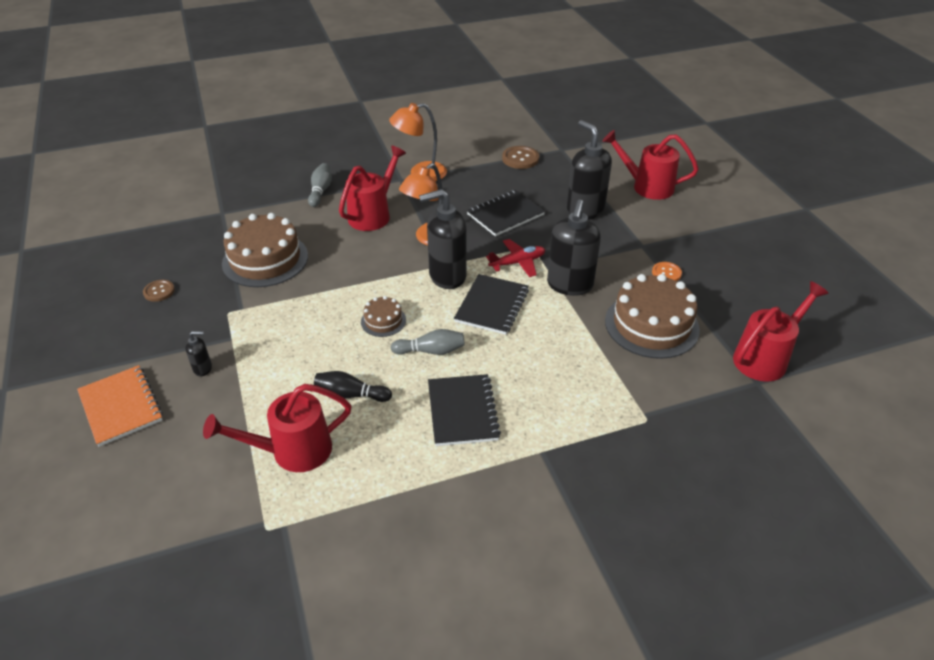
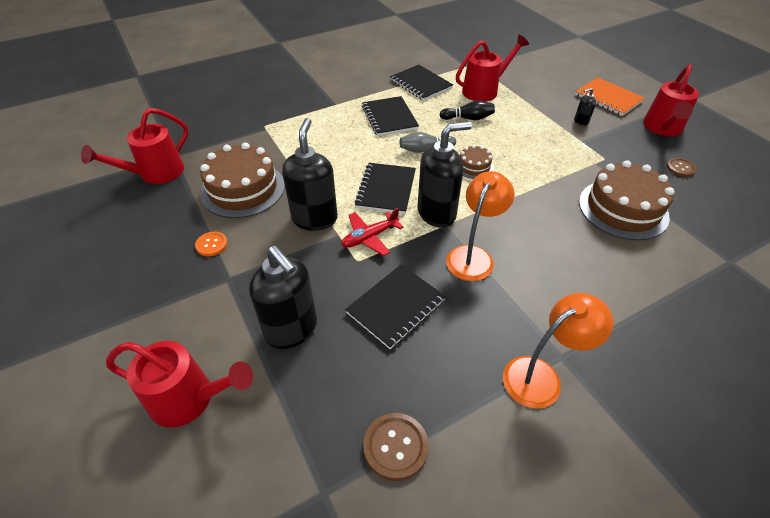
camera: 170 degrees right, 5 degrees up
(320, 191) = (652, 316): grey bowling pin -> none
(373, 214) = (557, 283): red watering can -> red watering can (662, 128)
(389, 483) = (420, 84): none -> black notebook

